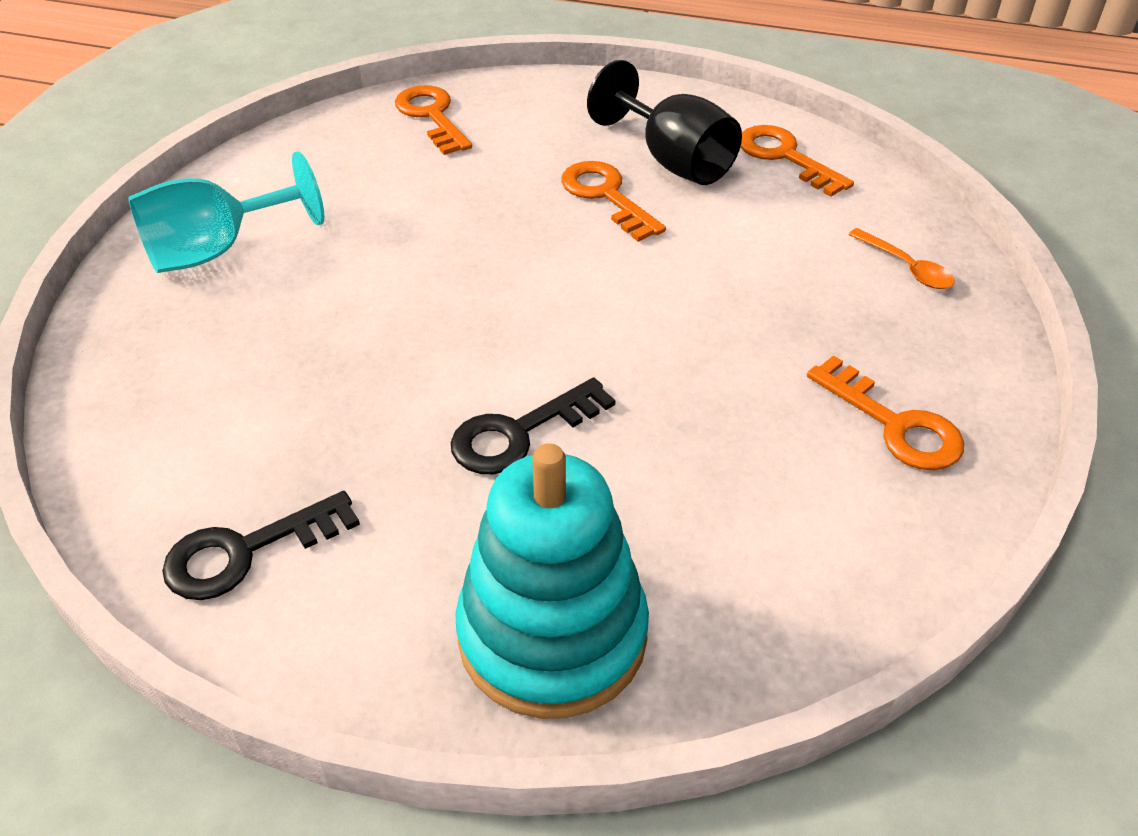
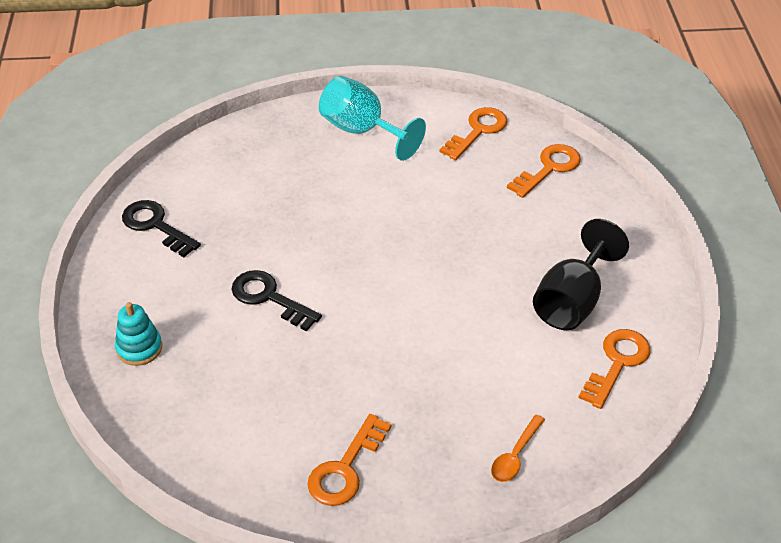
camera: 70 degrees right, 0 degrees up
(552, 635) = (139, 348): turquoise stacking toy -> turquoise stacking toy, size x0.47
(606, 196) = (508, 277): orange key -> orange key (478, 131)

